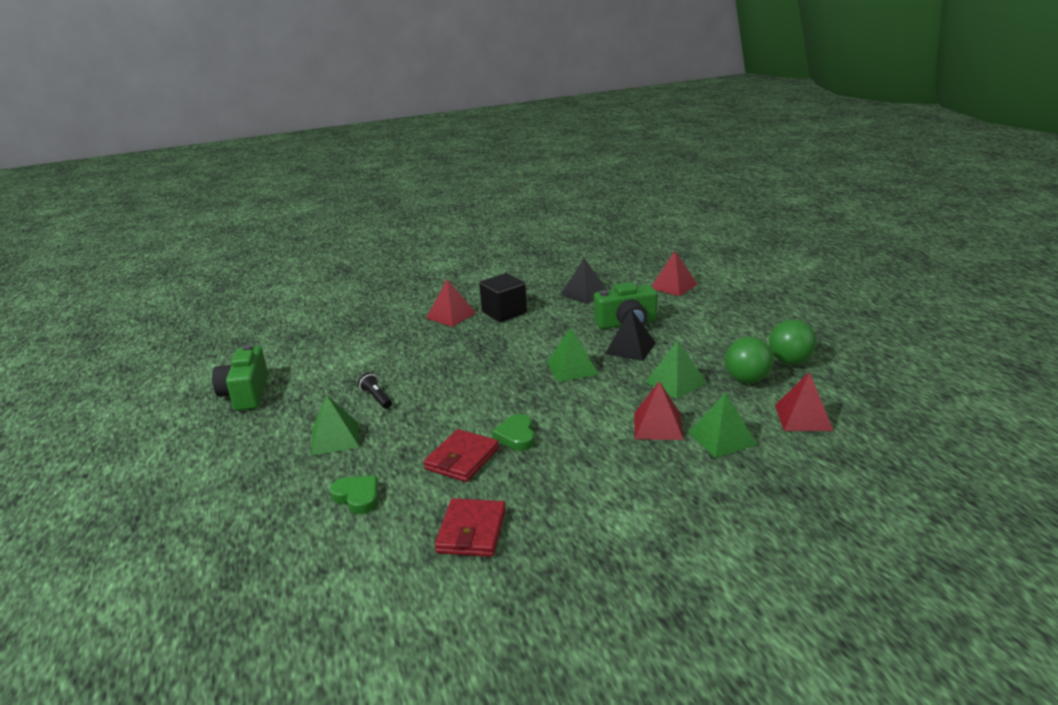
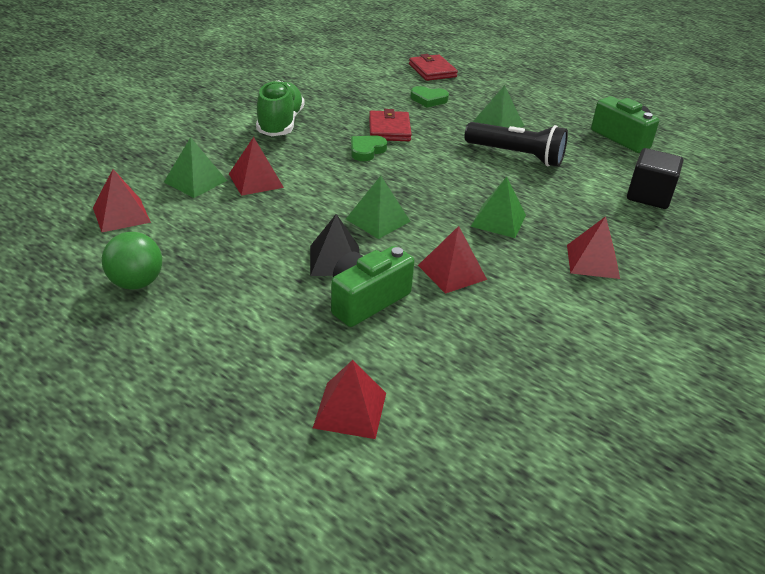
camera: 145 degrees right, 10 degrees up
(376, 398) = (516, 156): black flashlight -> black flashlight, size x2.14
(472, 531) = (338, 98): red wallet -> red wallet (432, 71)
(504, 313) = (537, 281): black cube -> black cube (649, 196)
(516, 436) = (366, 150): green heart -> green heart turned 105 degrees counterclockwise
(553, 327) = (452, 272): none -> red pyramid
(584, 293) = (474, 350): black pyramid -> none
(585, 499) = (280, 124): none -> green shoe
(675, 382) = (260, 226): green pyramid -> green pyramid (498, 220)
(747, 380) = (184, 245): green ball -> none

